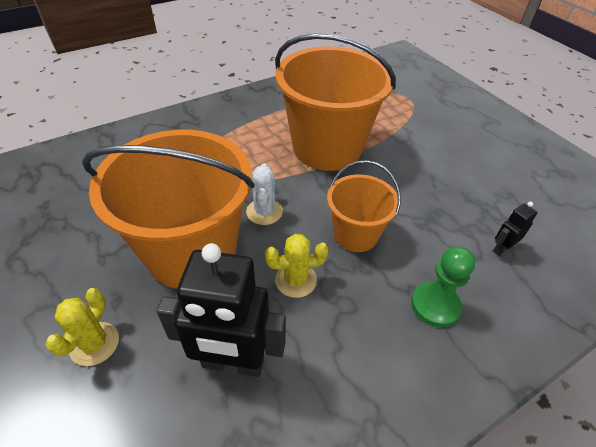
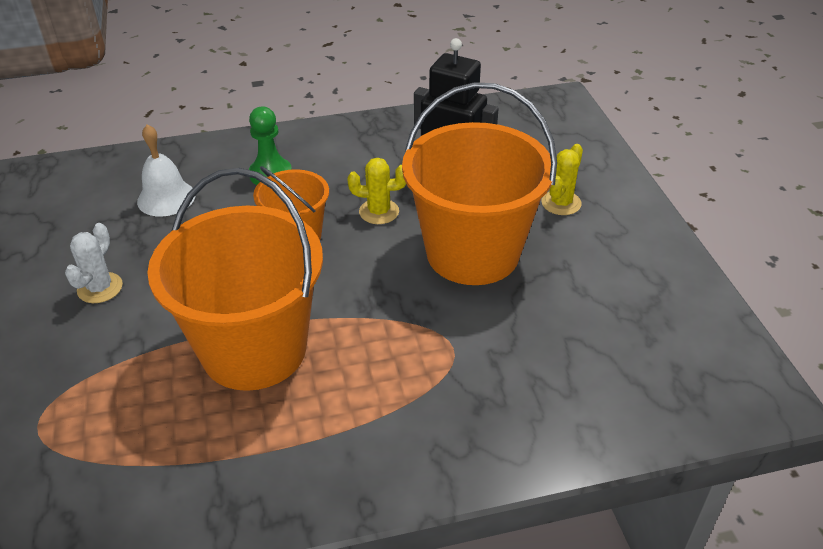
camera: 160 degrees left, 5 degrees down
(264, 212) = (382, 278): white cactus -> white cactus (100, 288)
(501, 248) = (166, 198): black robot -> white bell

